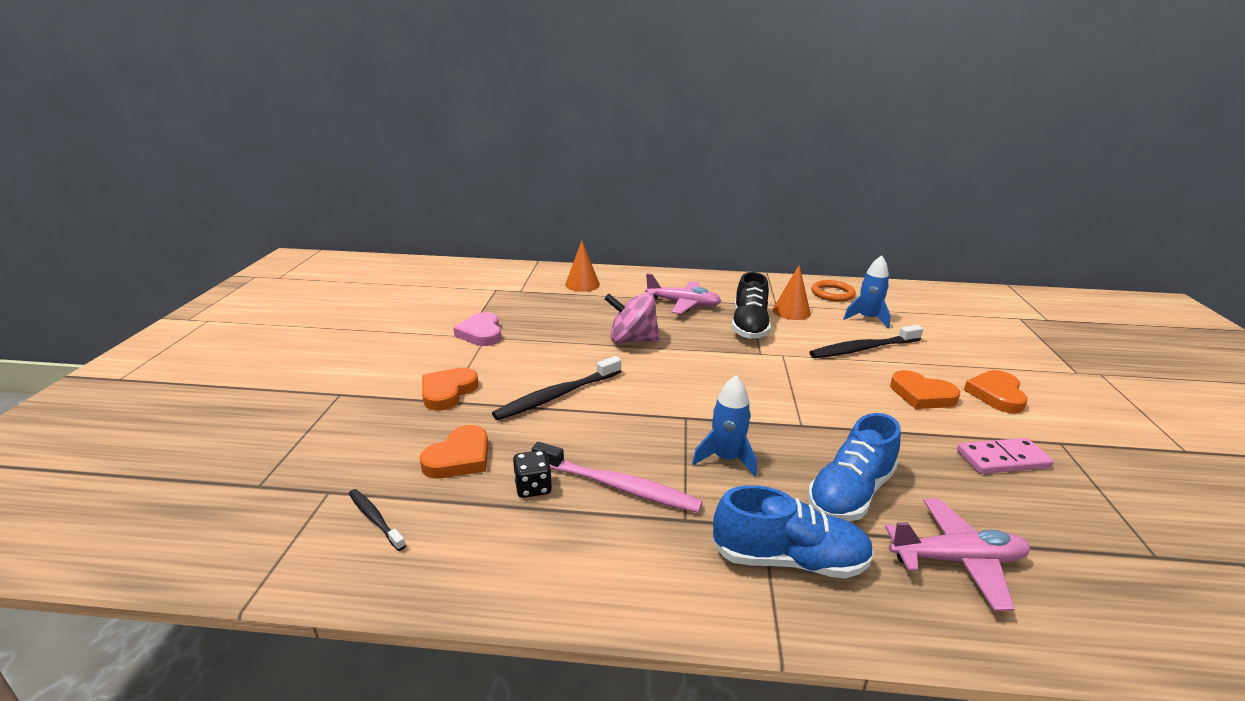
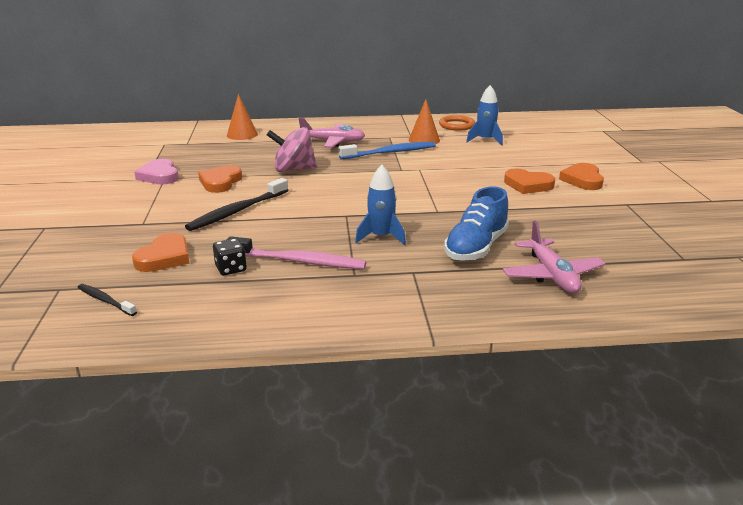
camera: 10 degrees left, 0 degrees up
(448, 392) = (141, 217): orange heart -> orange heart (220, 182)
(749, 326) = (390, 152): black shoe -> blue toothbrush
(789, 560) = (434, 288): blue shoe -> none
(863, 349) = (482, 160): black toothbrush -> none
(957, 560) = (551, 275): pink plane -> pink plane turned 90 degrees clockwise
(1002, 459) = (585, 217): pink domino -> none

